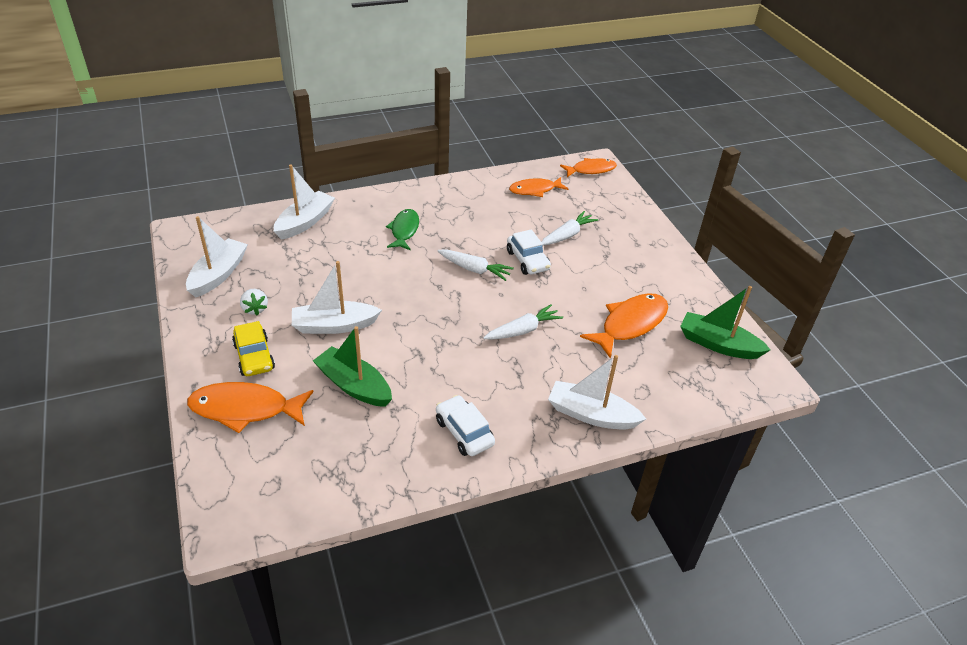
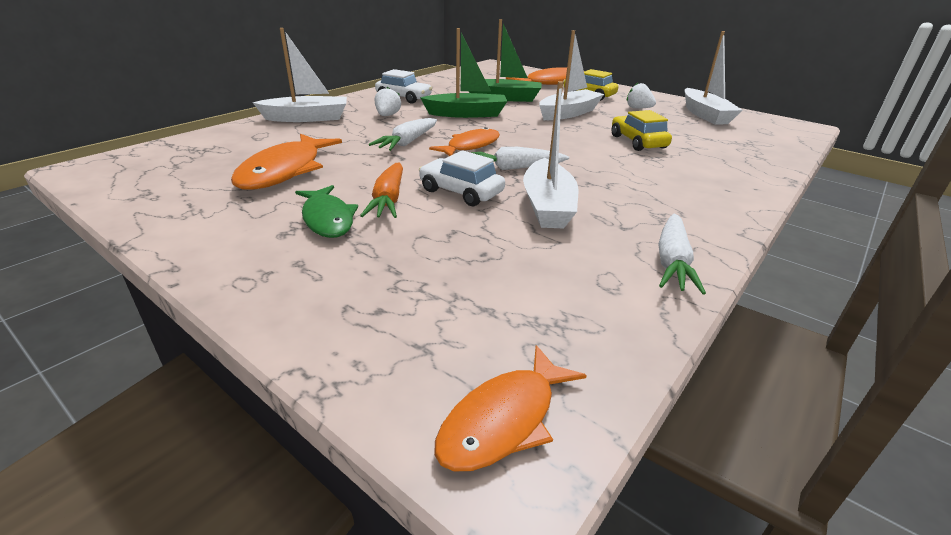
camera: 150 degrees right, 10 degrees down
(305, 222) = (742, 156): white boat -> white boat (547, 206)
(346, 263) = (637, 142): none -> yellow car
(404, 230) = (643, 178): green fish -> green fish (327, 219)
(510, 389) = (387, 115): none -> white strawberry
(535, 190) = (567, 296): orange fish -> orange fish (470, 146)
(567, 235) = (433, 237): white carrot -> white carrot (672, 262)
(575, 269) = (388, 200): none -> orange carrot
(718, 344) = (156, 180): green boat -> green boat (466, 114)

